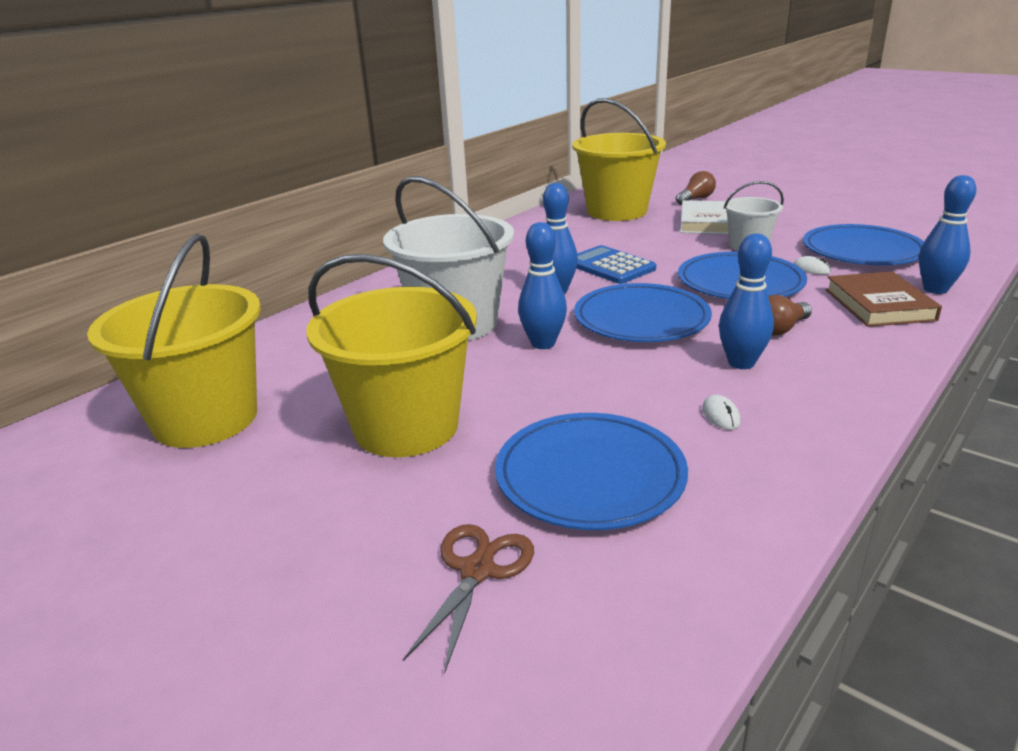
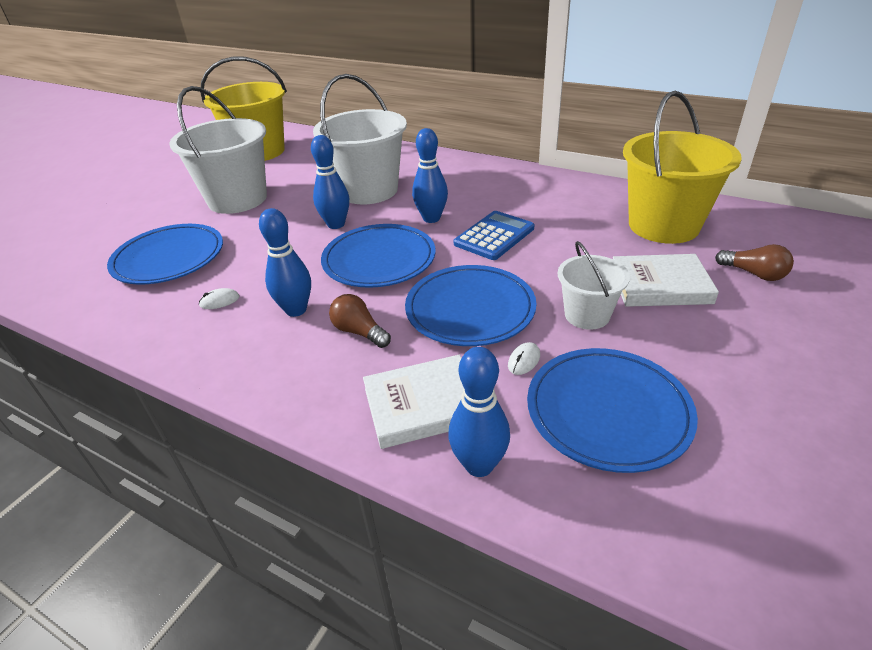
camera: 80 degrees right, 10 degrees up
(406, 427) = (237, 199): yellow bucket -> white bucket
(477, 570) = (108, 237): brown scissors -> none
(879, 305) = (423, 405): brown book -> white book

